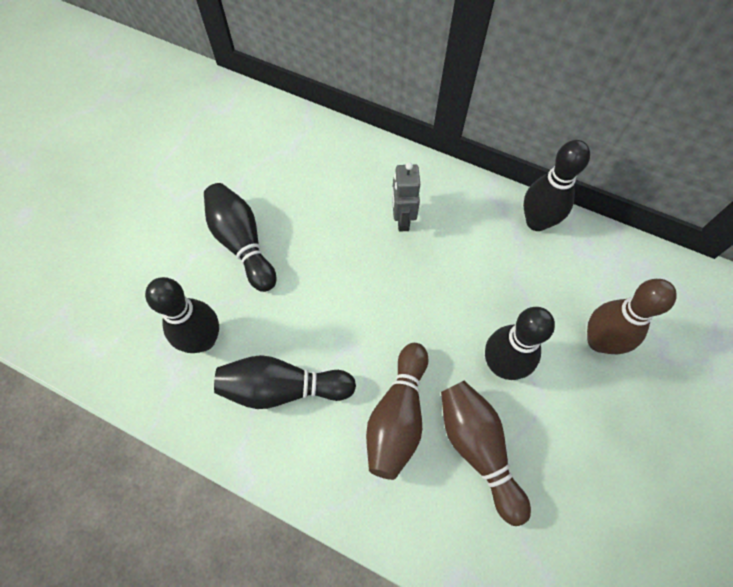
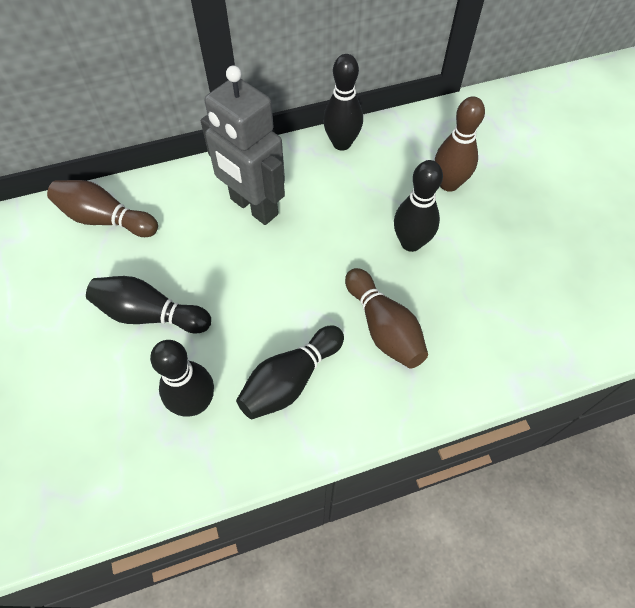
camera: 45 degrees left, 5 degrees down
(402, 219) = (253, 207): grey robot -> grey robot, size x1.98
(477, 448) = (449, 302): brown bowling pin -> brown bowling pin (105, 219)

